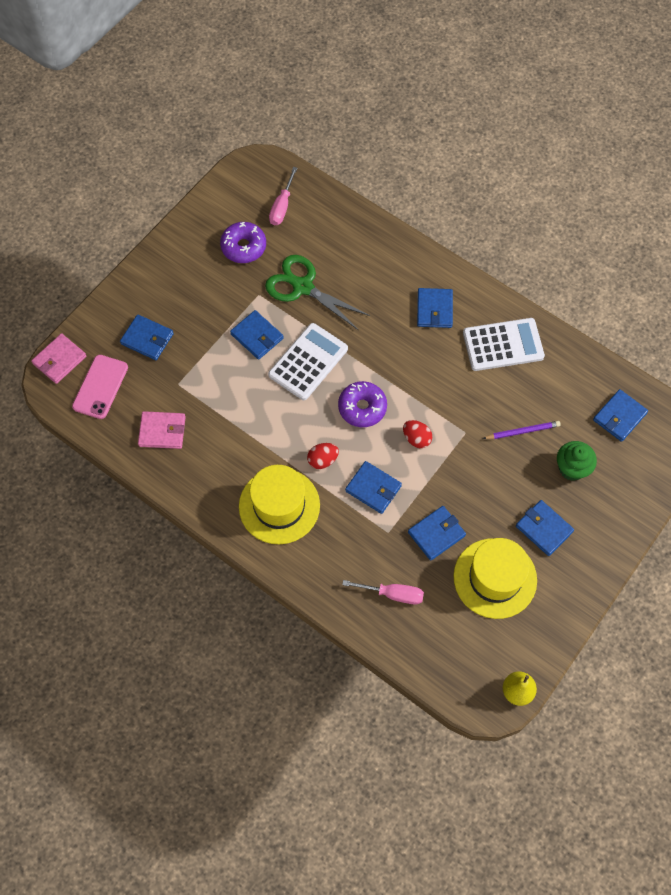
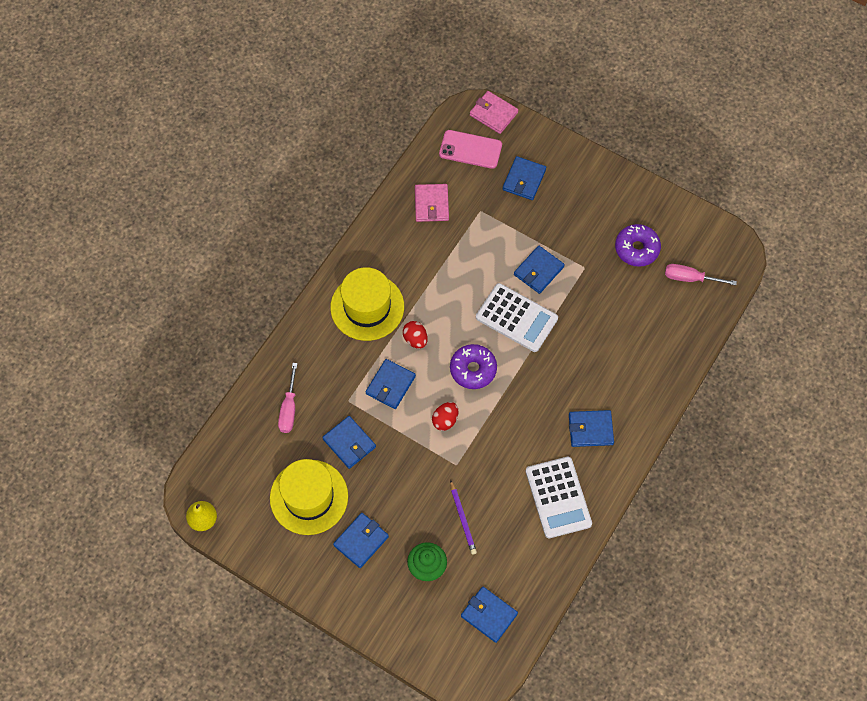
camera: 85 degrees right, 0 degrees up
(303, 287) = (599, 306): green scissors -> none

